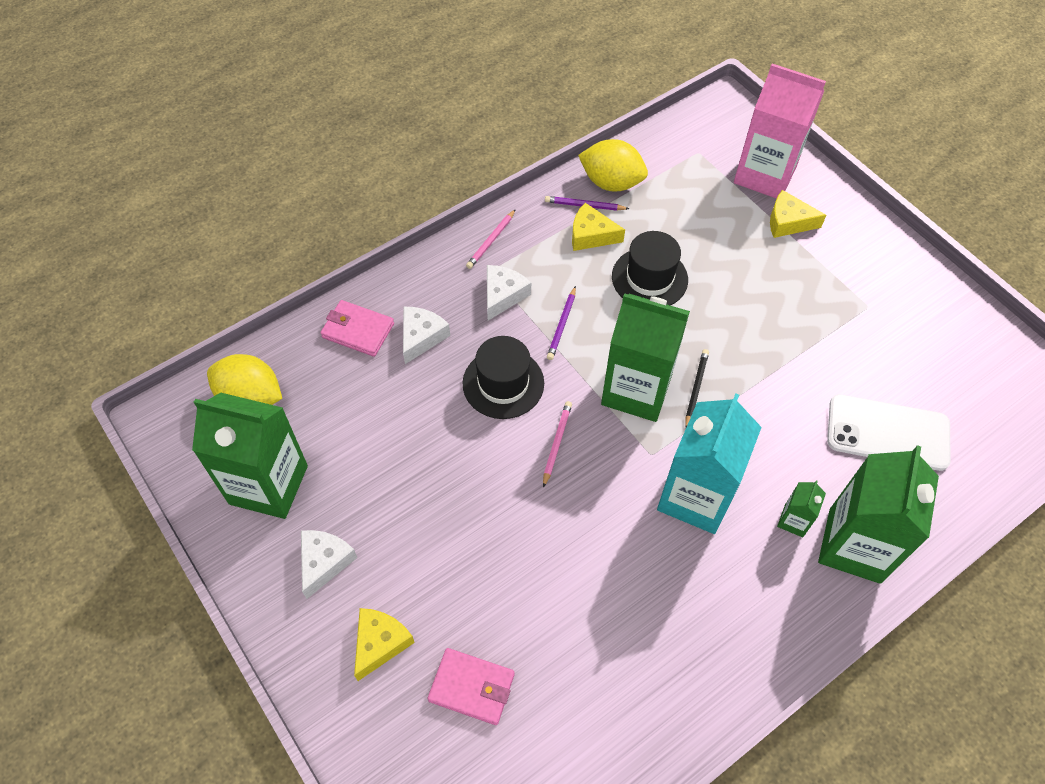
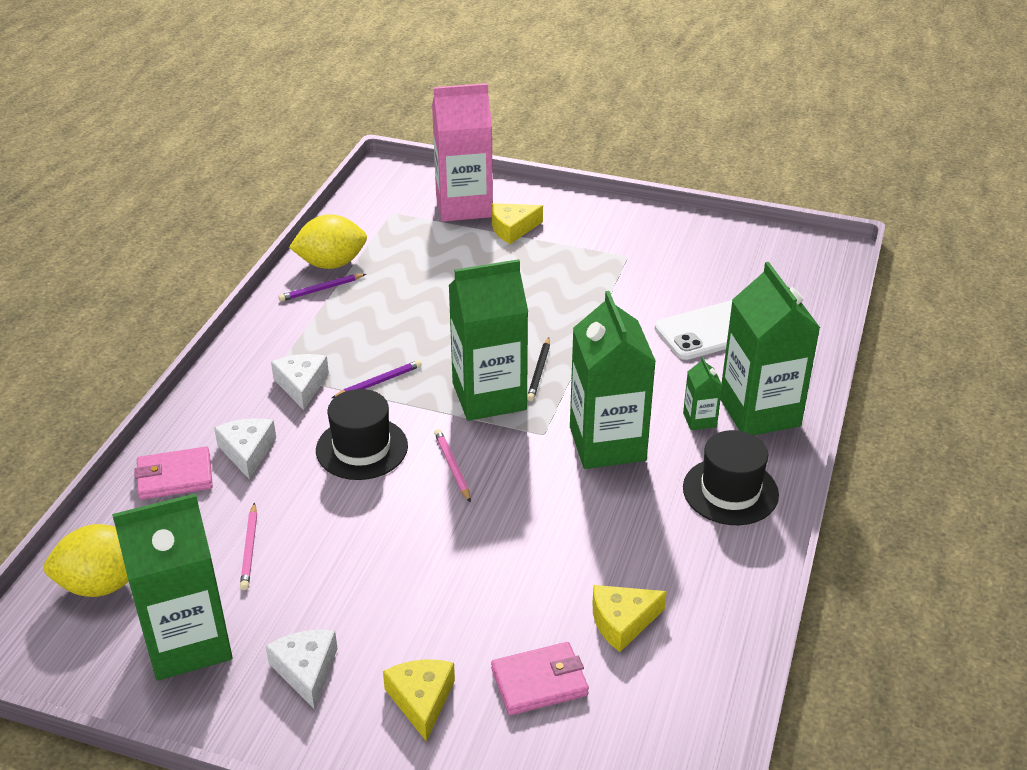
camera: 35 degrees left, 20 degrees down
(491, 241) = (253, 351): pink pencil -> pink pencil (250, 549)
(562, 325) = (379, 382): purple pencil -> purple pencil turned 105 degrees counterclockwise
(591, 235) = (347, 308): yellow cheese -> yellow cheese (622, 622)
(649, 278) = (428, 315): black hat -> black hat (730, 491)
(695, 497) = (607, 444): turquoise carton -> green carton
(696, 388) = (539, 371): black pencil -> black pencil turned 150 degrees counterclockwise

